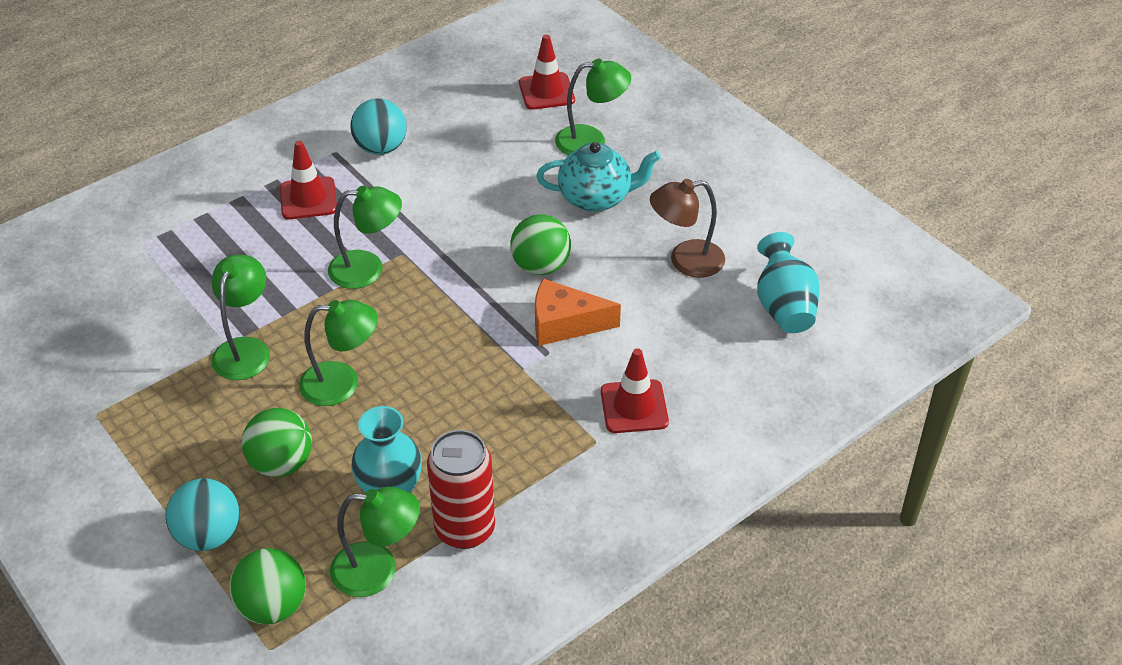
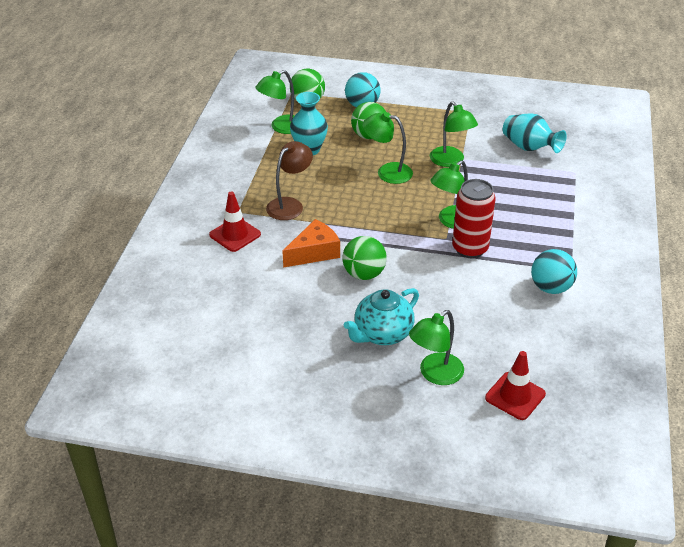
camera: 140 degrees right, 5 degrees down
(308, 198) = (539, 236): red traffic cone -> none
(342, 383) = (387, 172): green lamp -> green lamp turned 60 degrees clockwise
(465, 529) = (262, 154): red can -> red can (470, 249)
(685, 261) = (283, 325): brown lamp -> brown lamp (290, 205)
(784, 306) = (196, 331): turquoise vase -> turquoise vase (529, 148)

